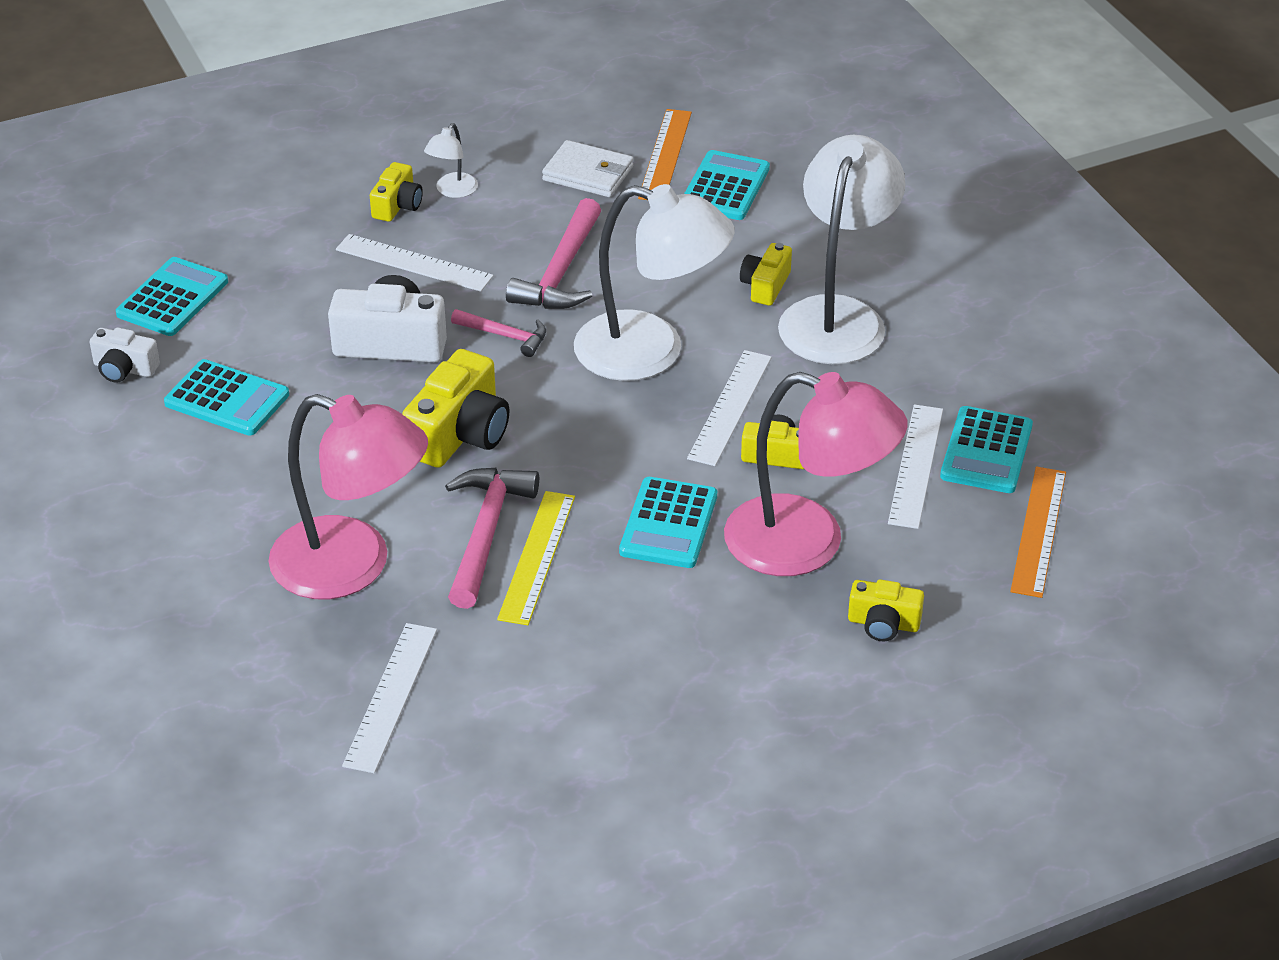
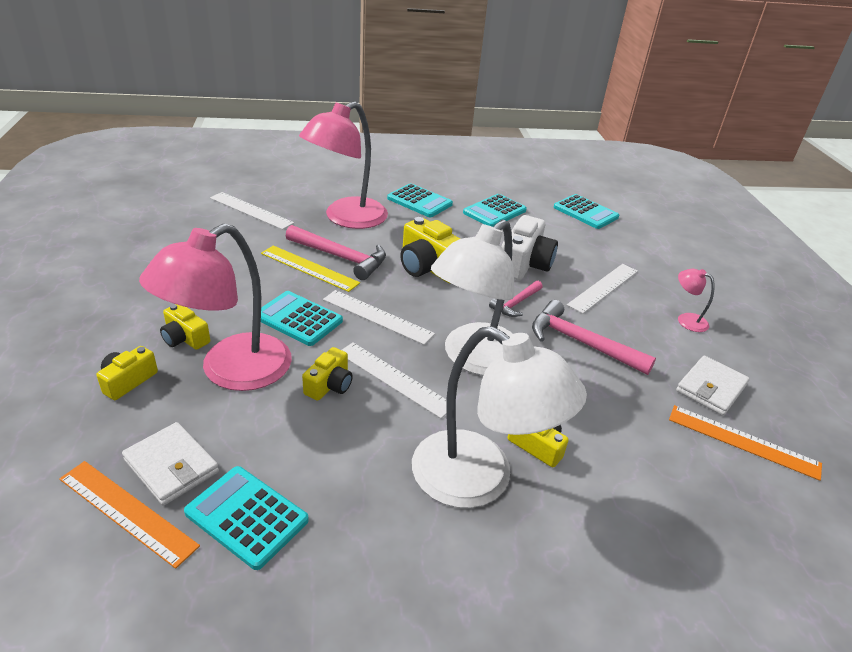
camera: 105 degrees right, 5 degrees down
(124, 369) = (530, 193): white camera -> none
(397, 205) = (669, 295): yellow camera -> yellow camera (185, 338)
(452, 191) = (686, 319): white lamp -> pink lamp
(725, 187) = (691, 466): turquoise calculator -> turquoise calculator (419, 201)
(916, 465) = (263, 460): white ruler -> white ruler (377, 316)
(970, 527) = (171, 466): none -> white wallet

